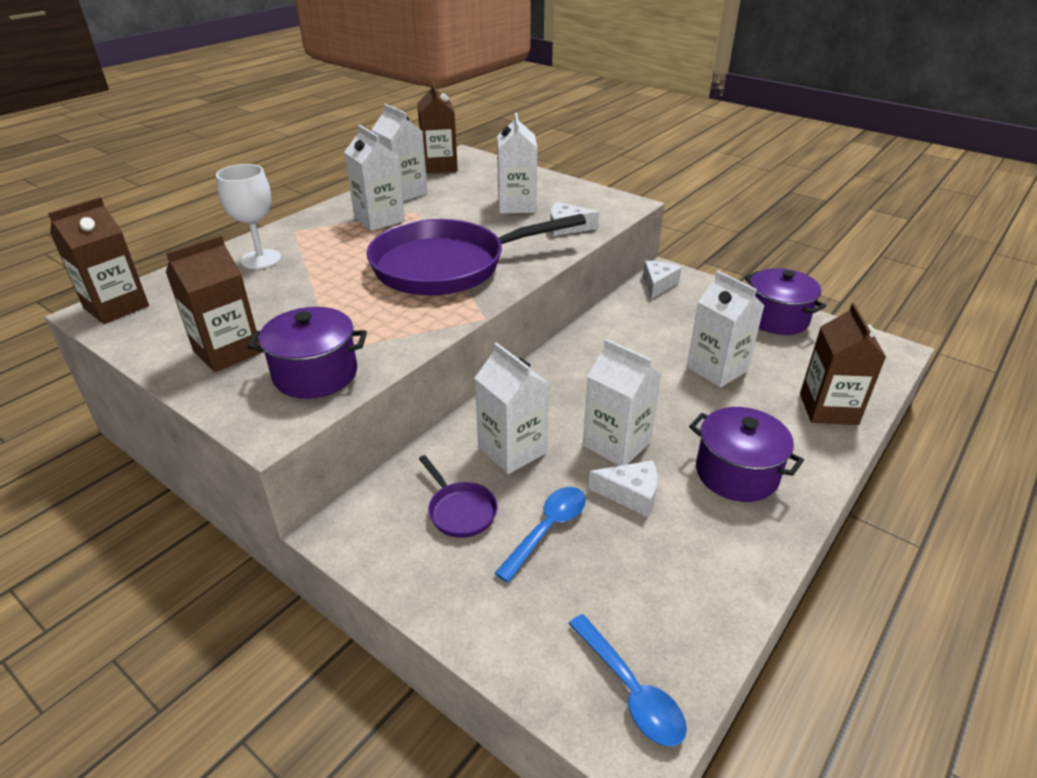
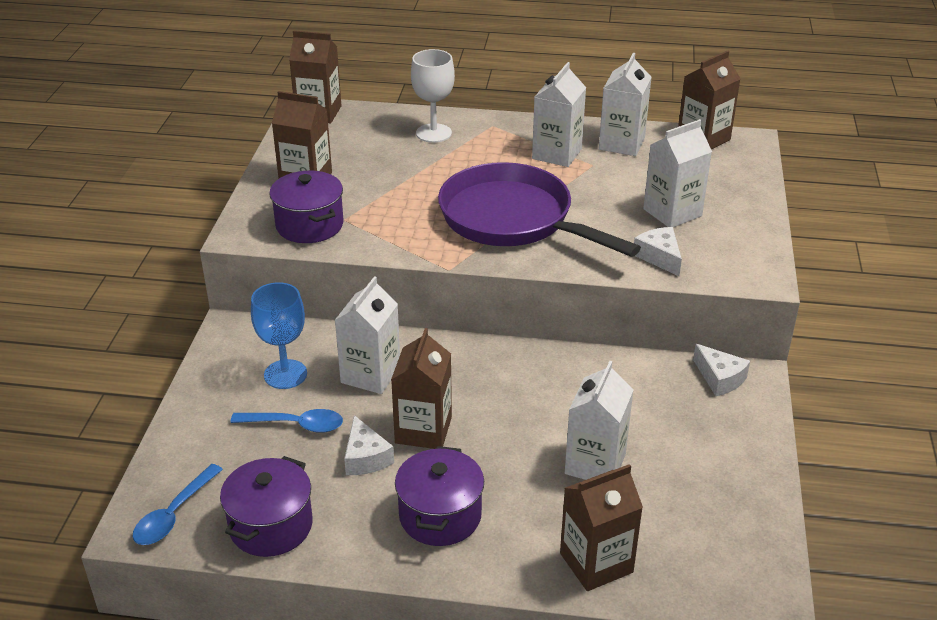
camera: 60 degrees right, 0 degrees up
(460, 511) = (285, 374): purple pan -> blue goblet
(616, 444) = (423, 430): white carton -> brown carton
(658, 285) = (719, 378): white cheese -> white cheese turned 60 degrees clockwise
(776, 319) = (743, 488): purple pot -> purple pot (271, 526)

